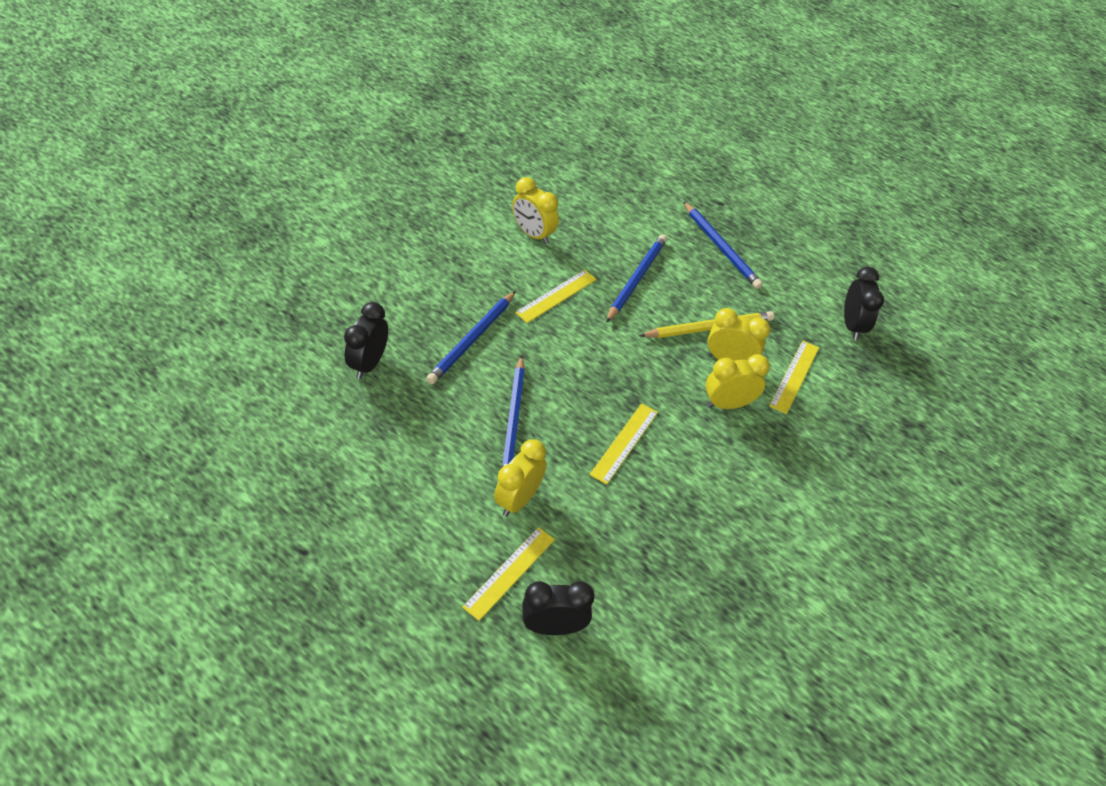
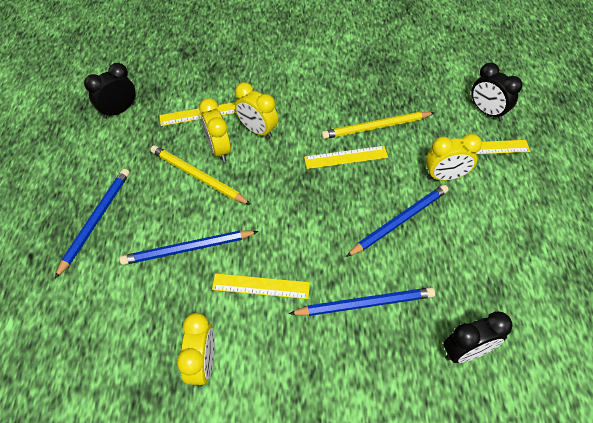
camera: 125 degrees left, 5 degrees up
(638, 499) = (376, 127): none -> yellow pencil

